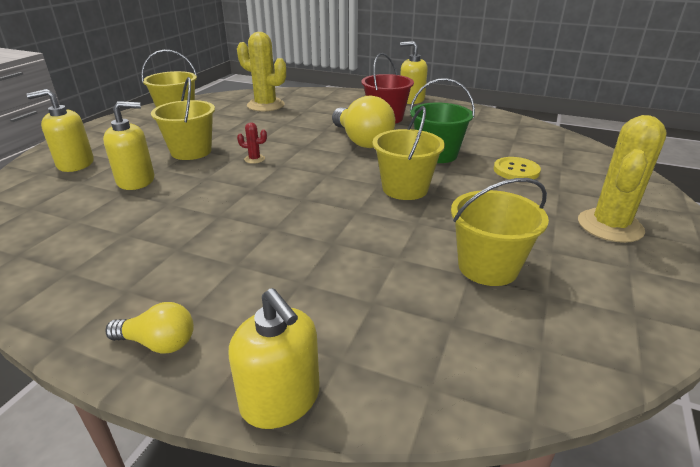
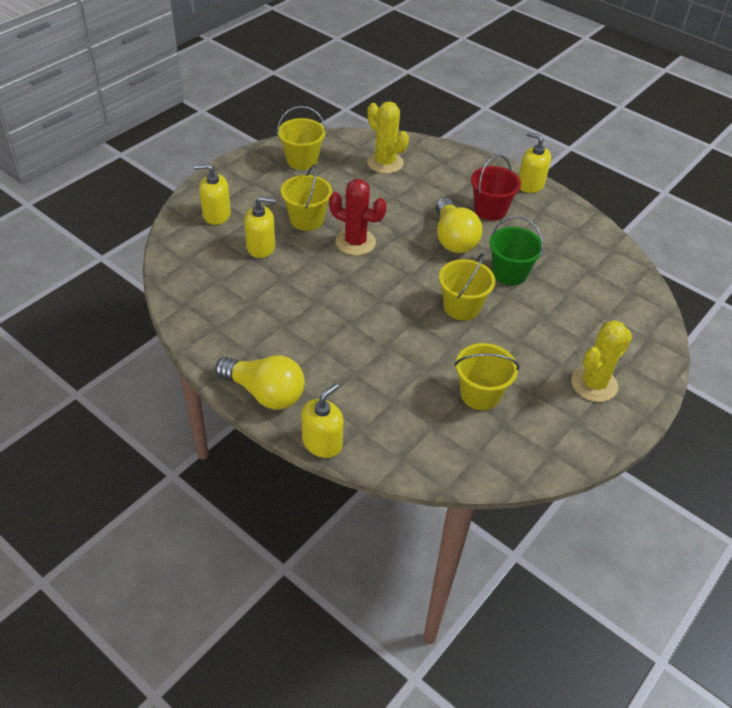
camera: 15 degrees right, 15 degrees up
(158, 343) = (265, 393): yellow light bulb -> yellow light bulb, size x1.88
(254, 159) = (355, 242): red cactus -> red cactus, size x2.34
(280, 399) = (322, 442): yellow soap dispenser -> yellow soap dispenser turned 120 degrees counterclockwise
(516, 170) = (565, 309): yellow button -> none

